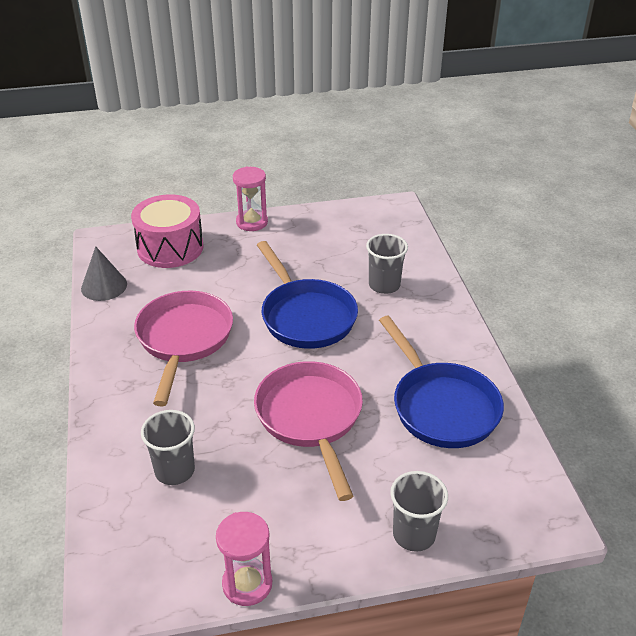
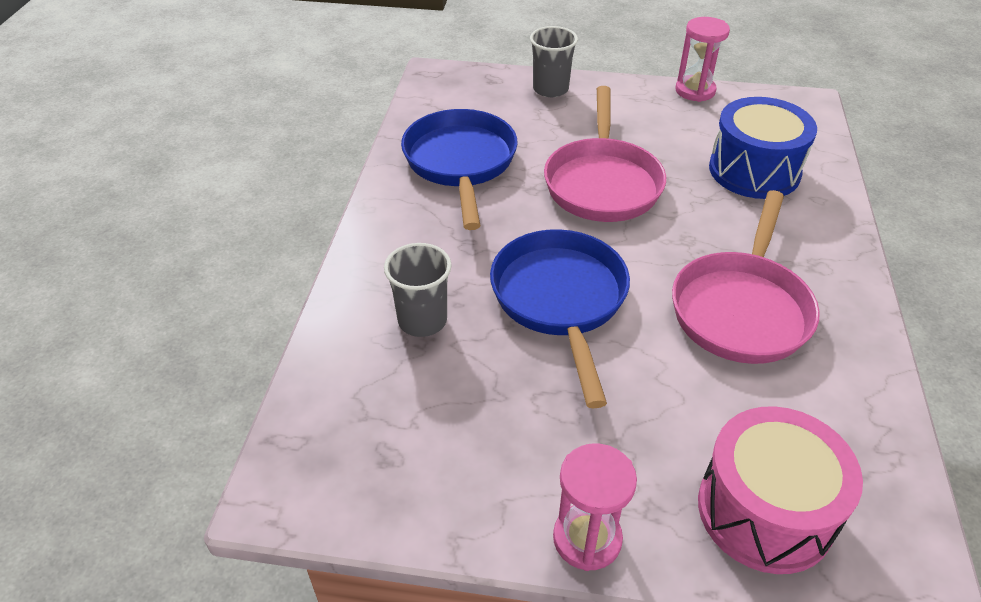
camera: 160 degrees left, 5 degrees up
(104, 286) = (884, 444): grey cone -> none
(174, 470) = (754, 170): grey cup -> blue drum

